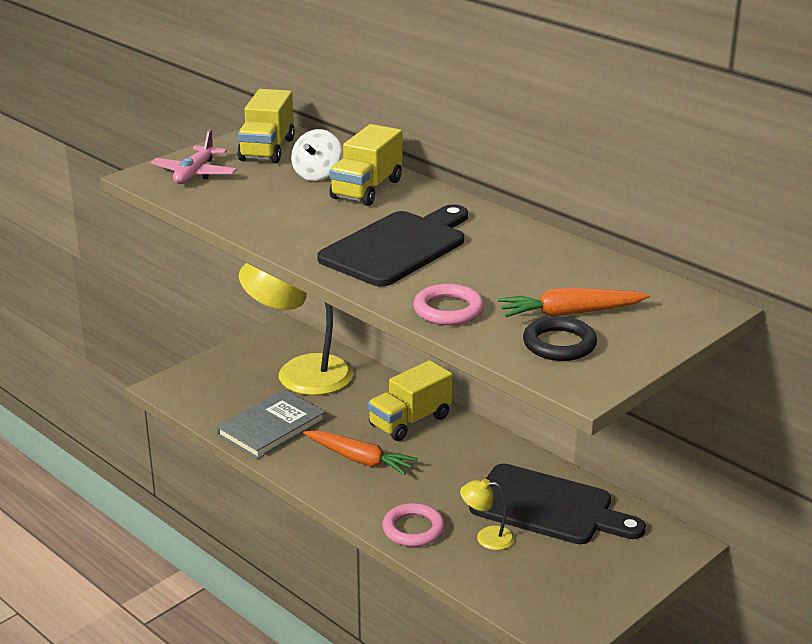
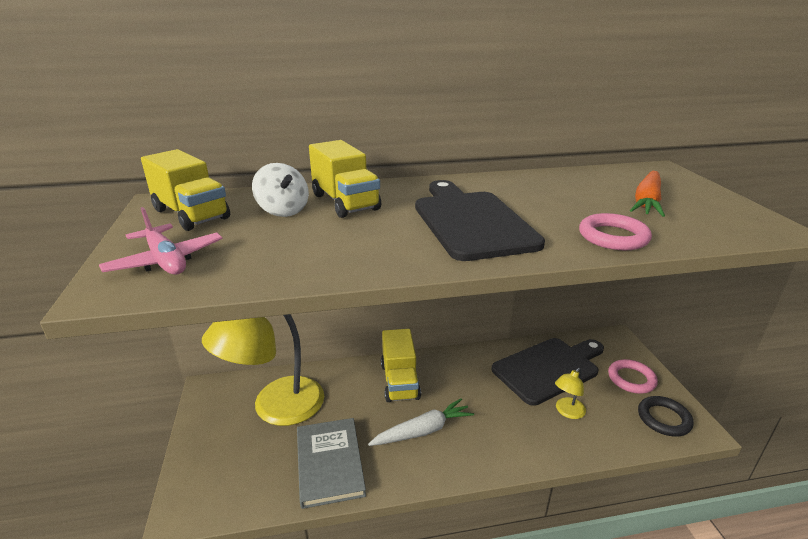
camera: 55 degrees left, 0 degrees up
(359, 459) = (423, 431): orange carrot -> white carrot
(413, 529) = (535, 445): pink ring -> pink ring (631, 379)
(559, 344) = (700, 218): black ring -> black ring (664, 419)

